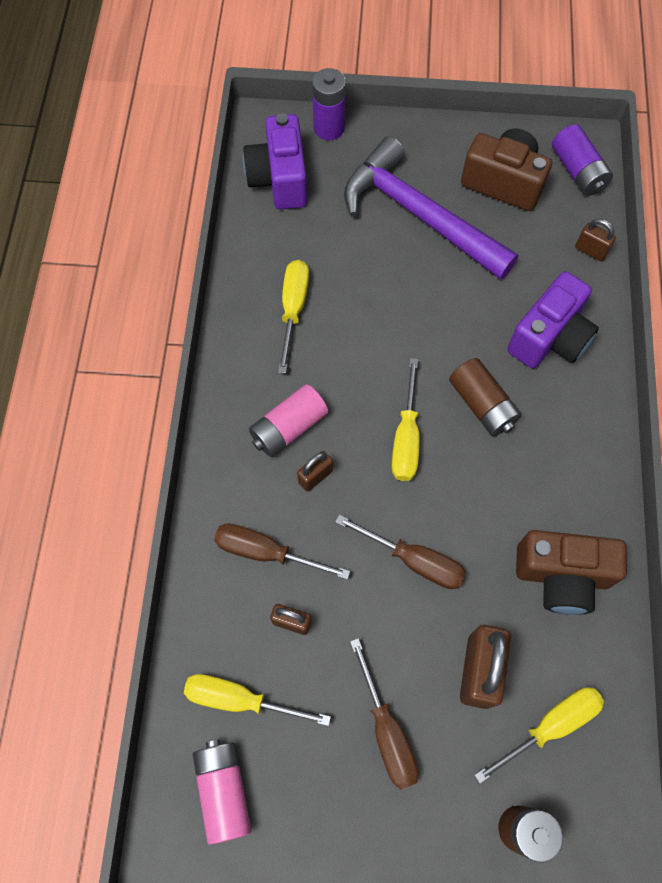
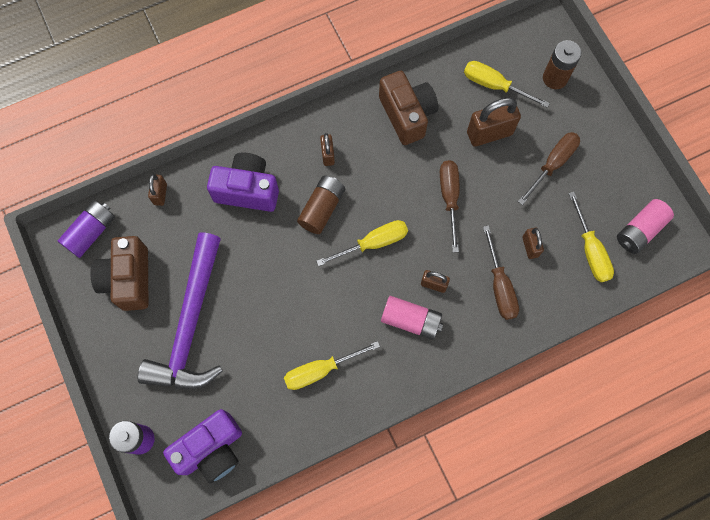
camera: 120 degrees left, 5 degrees up
(551, 447) = (328, 155): none -> brown padlock

